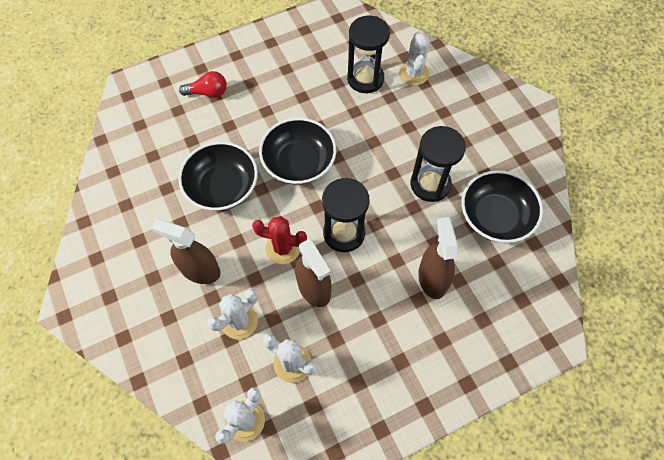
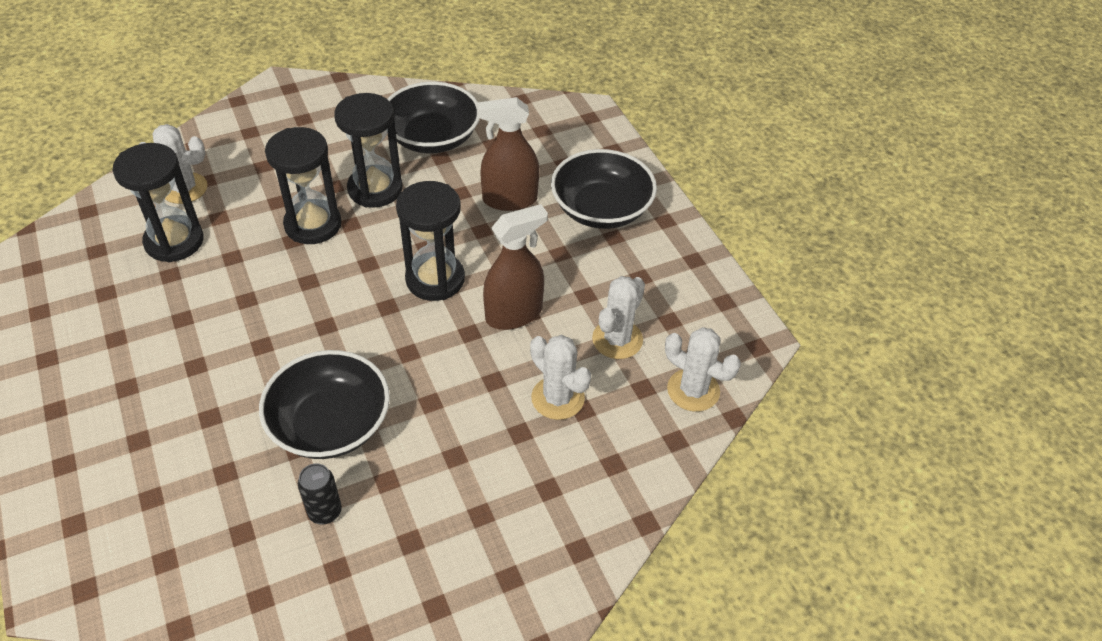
camera: 90 degrees left, 15 degrees down
(162, 193) = (325, 512): none -> black can
(200, 270) = (474, 449): brown spray bottle -> none
(208, 92) = (126, 450): red light bulb -> none
(283, 248) = (449, 347): red cactus -> none
(299, 162) = (307, 325): black bowl -> black bowl (601, 209)
(389, 151) = (313, 224): none -> black hourglass

